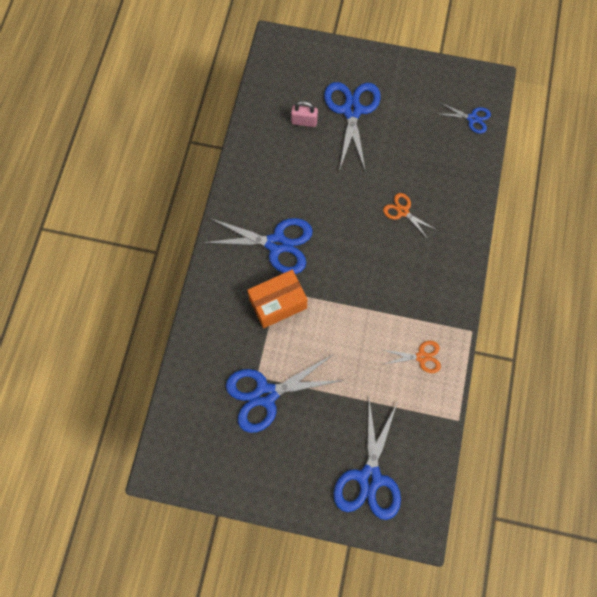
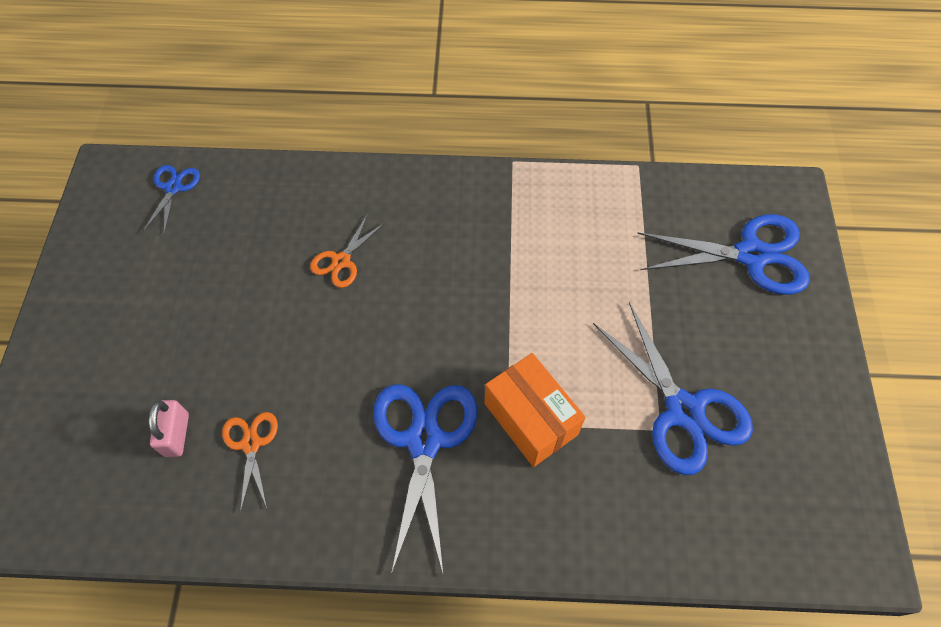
camera: 100 degrees left, 10 degrees down
(352, 110) = (155, 358): blue scissors -> none
(421, 357) = (565, 214): orange scissors -> orange scissors (251, 444)

